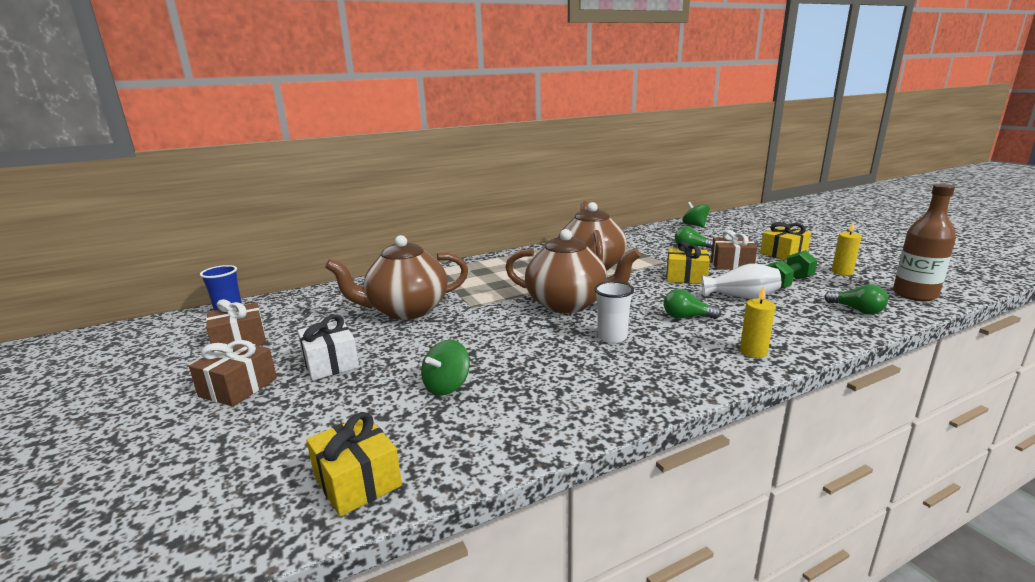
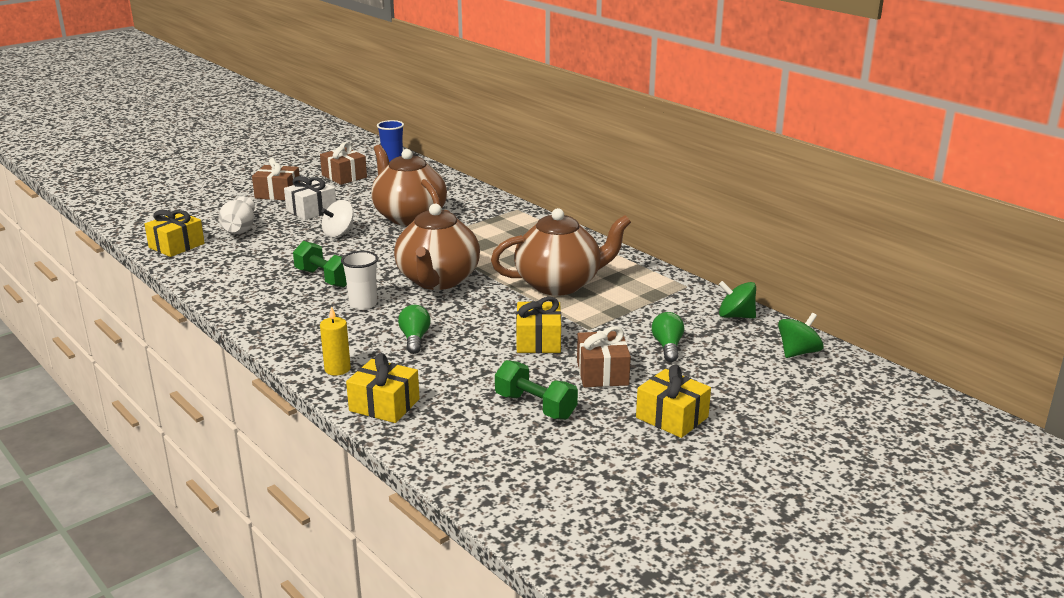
camera: 75 degrees right, 5 degrees up
(419, 347) = (338, 233): none -> white spinning top
(447, 386) = (277, 252): green spinning top -> green spinning top (735, 316)
(541, 356) = (324, 278): none -> green dumbbell
(741, 297) = (479, 372): white vase -> white vase (239, 229)
(812, 333) = (384, 405): none -> yellow gift
(842, 272) = (599, 456): yellow candle -> none
(857, 310) = (453, 443): green light bulb -> none
(914, 294) = (520, 499): brown bottle -> none

